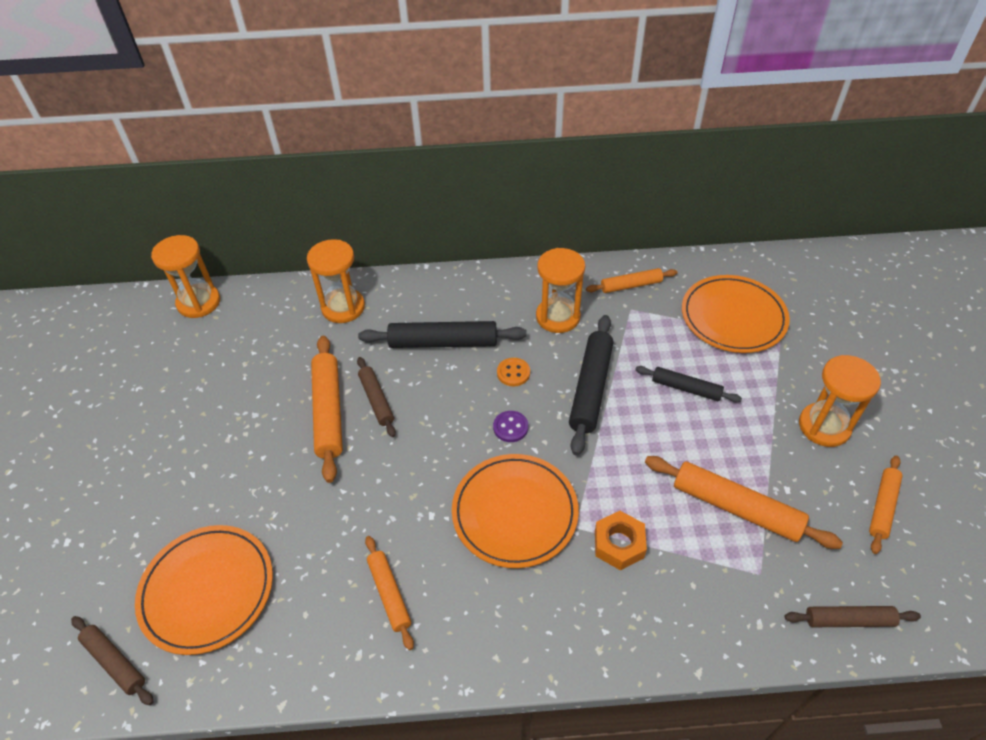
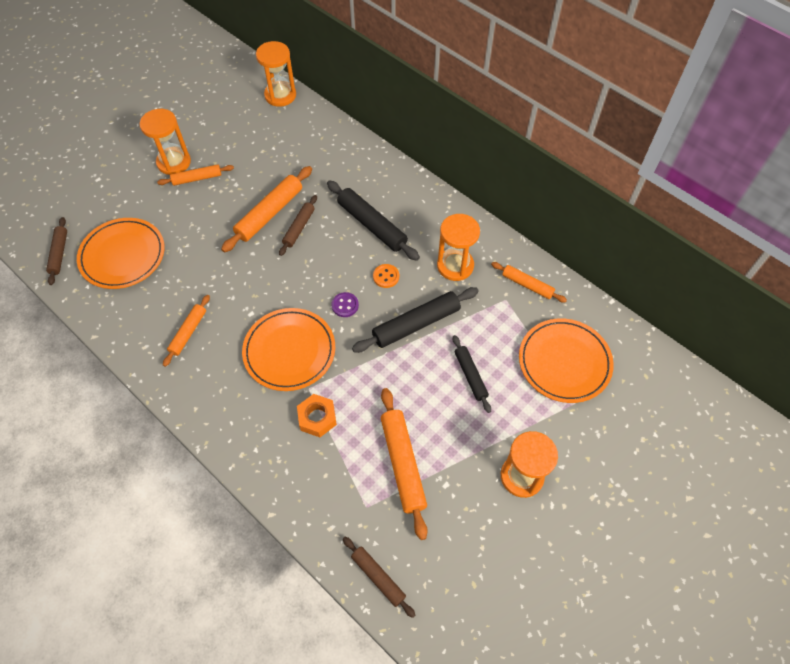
camera: 45 degrees right, 10 degrees up
(343, 307) = (346, 158): orange hourglass -> orange hourglass (174, 162)
(882, 507) = (487, 551): orange rolling pin -> orange rolling pin (197, 178)

